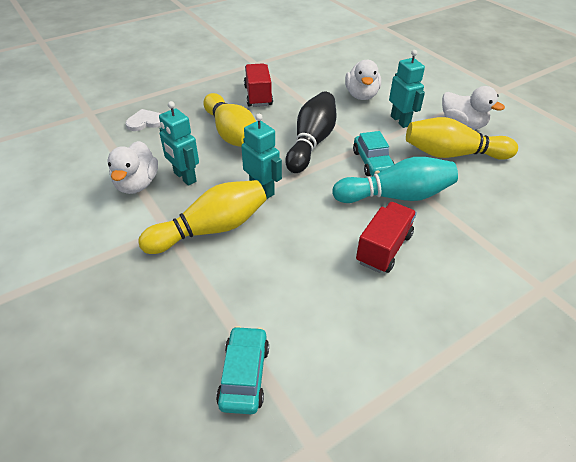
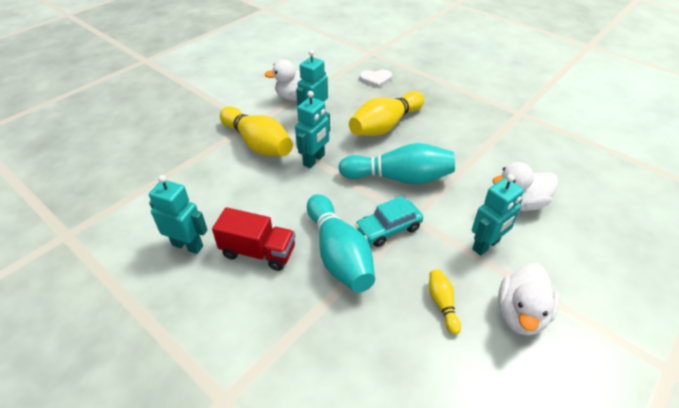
camera: 75 degrees right, 0 degrees up
(145, 122) = (376, 79): white heart -> white heart turned 120 degrees clockwise
(244, 375) = (124, 190): turquoise car -> none
(258, 96) = (458, 127): red truck -> none
(311, 142) = (399, 178): black bowling pin -> turquoise bowling pin
(363, 305) = (188, 245): none -> turquoise robot
(452, 154) = (442, 304): yellow bowling pin -> yellow bowling pin, size x0.46

